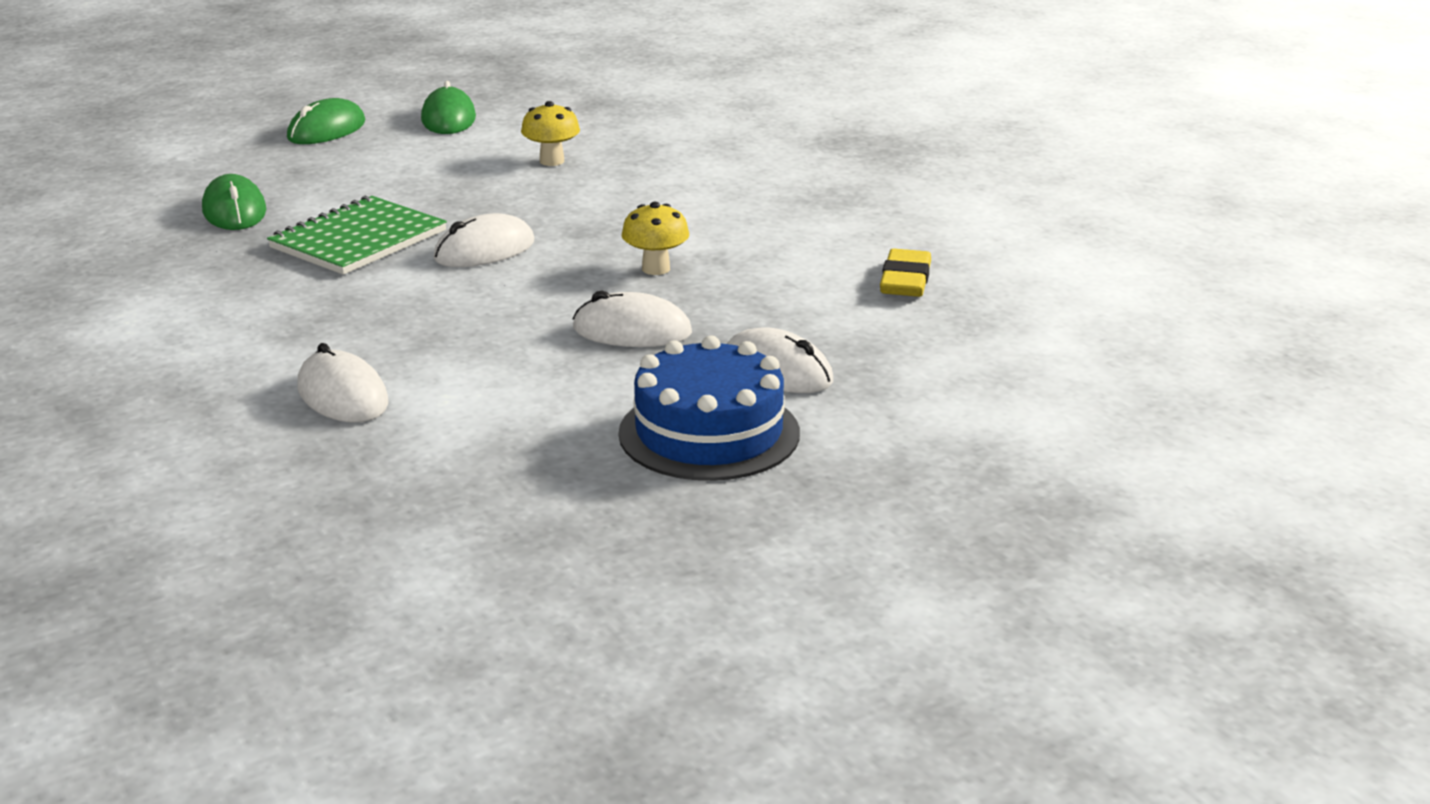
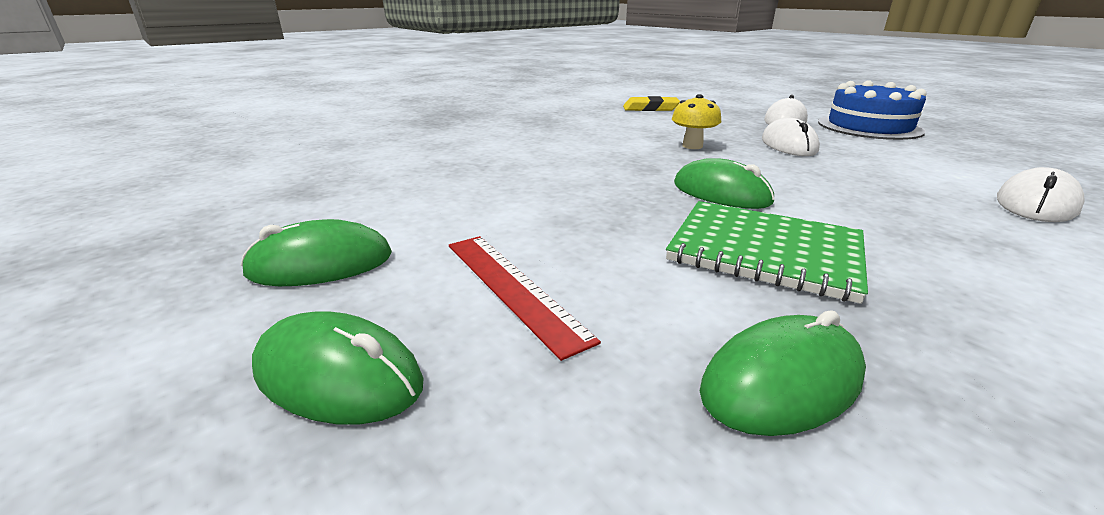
camera: 100 degrees left, 0 degrees up
(376, 163) = (512, 287): none -> red ruler
(484, 250) = (721, 193): white mouse -> green mouse
(552, 161) = (487, 192): yellow mushroom -> none

